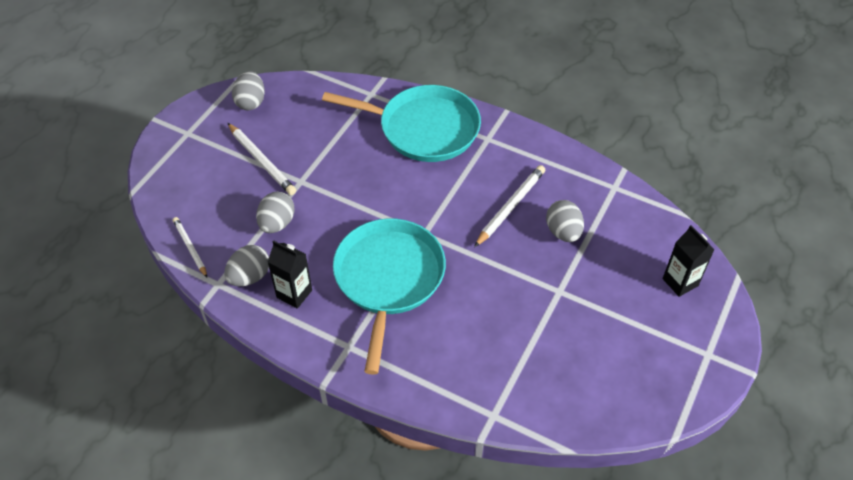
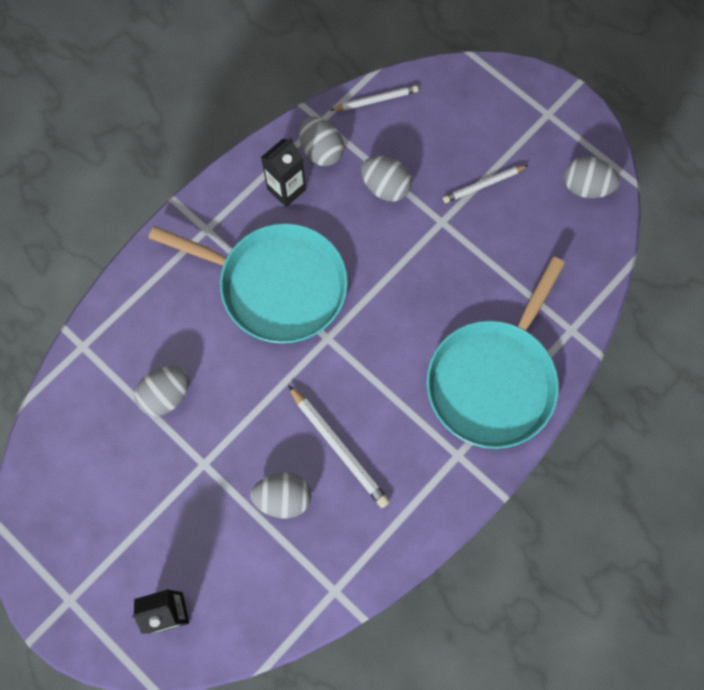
camera: 105 degrees right, 20 degrees up
(261, 161) = (483, 185): white pencil -> white pencil, size x0.66
(514, 333) = (166, 395): none -> grey egg

